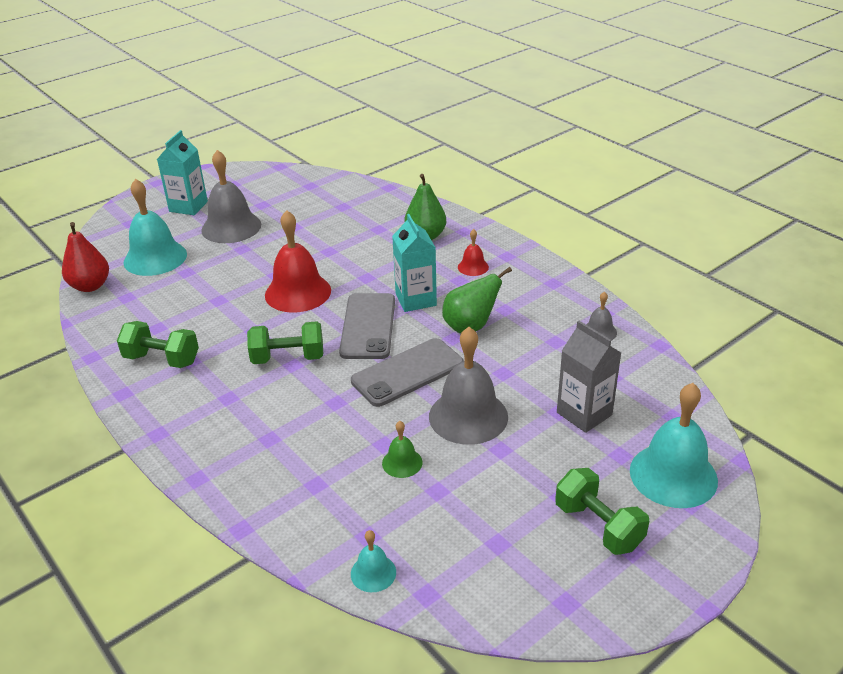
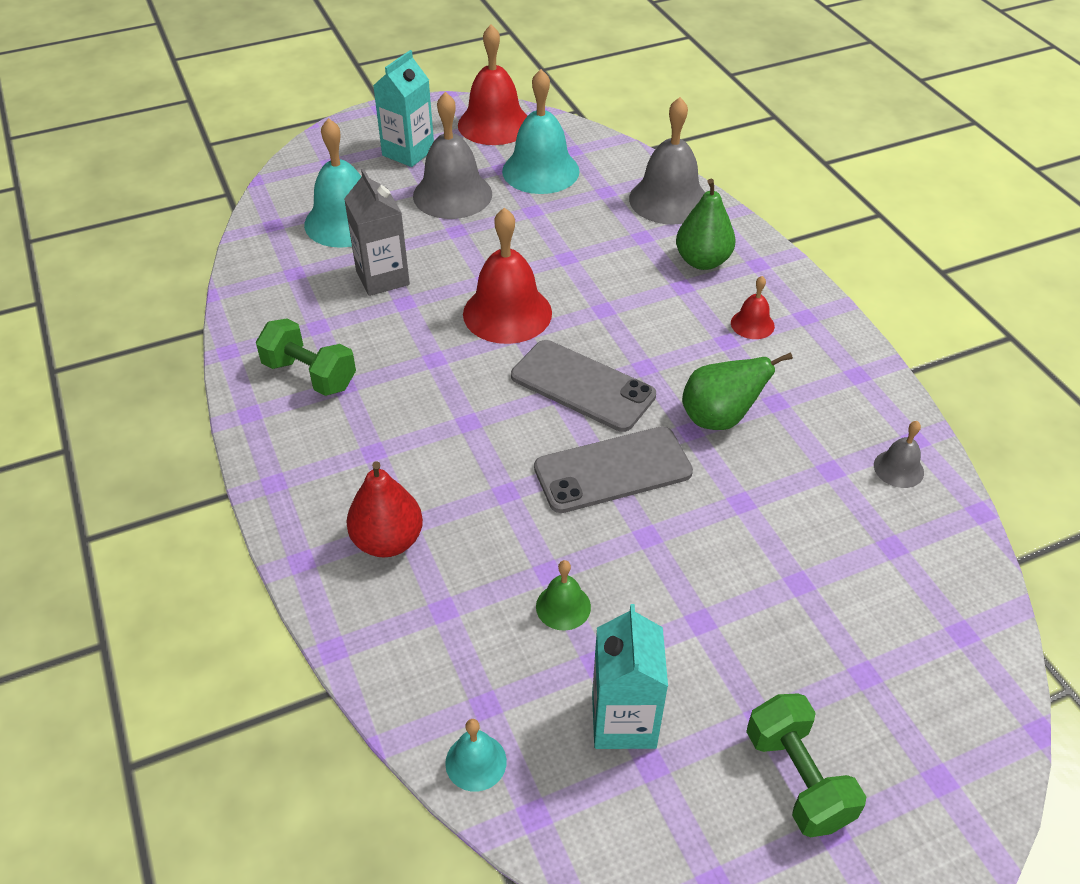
camera: 15 degrees right, 10 degrees up
(90, 286) = (256, 247): red pear -> red pear (388, 541)
(247, 179) = (494, 124): none -> red bell
(288, 358) = (465, 410): green dumbbell -> none
(368, 326) = (582, 386): grey phone -> grey phone turned 75 degrees counterclockwise
(415, 299) = (658, 359): turquoise carton -> turquoise carton (623, 720)
(468, 416) = (673, 558): grey bell -> grey bell (668, 200)
(584, 413) = (834, 595): grey carton -> grey carton (382, 278)
(673, 475) = (931, 727): turquoise bell -> turquoise bell (540, 171)

